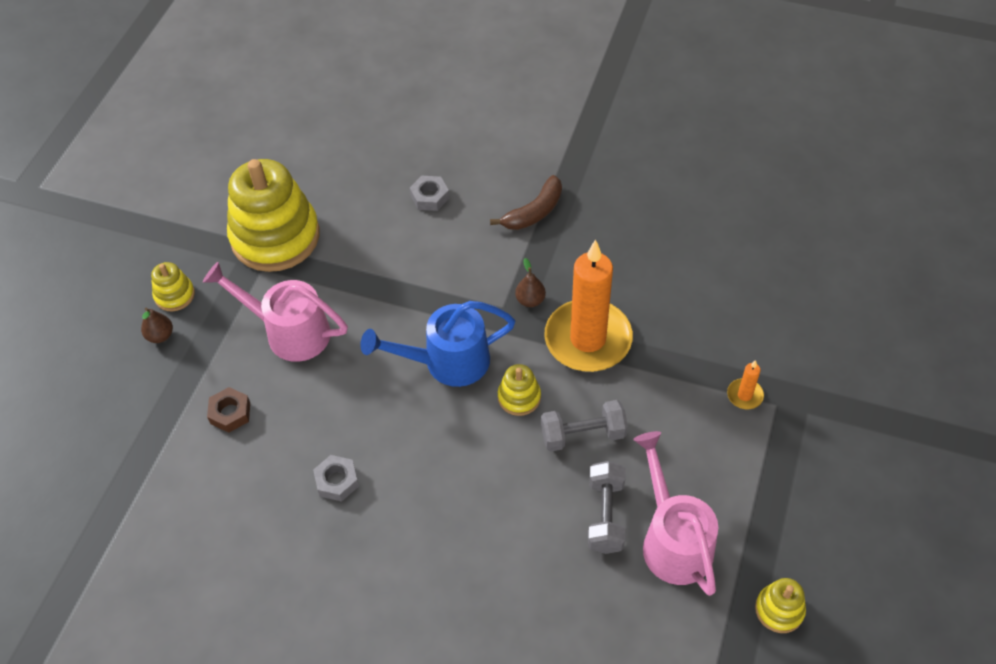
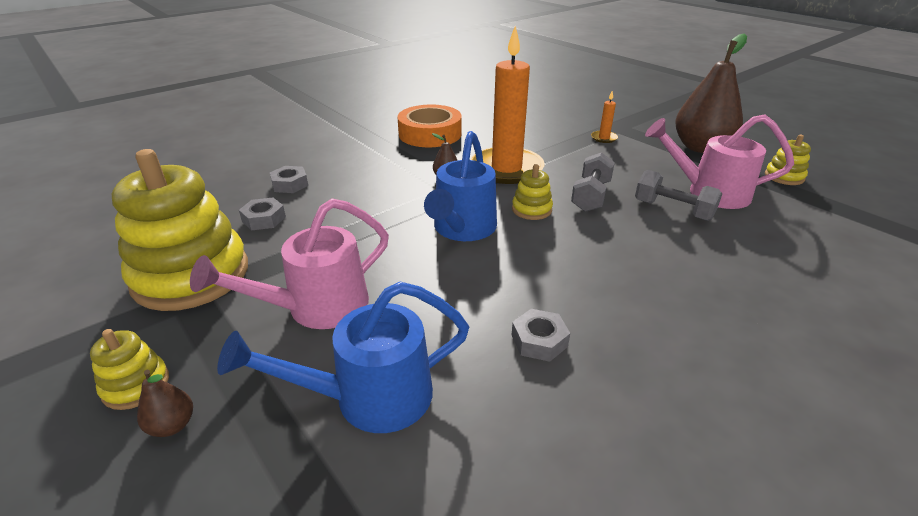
camera: 60 degrees left, 20 degrees down
(230, 413) = (368, 398): brown nut -> blue watering can
(367, 221) = (264, 219): none -> grey nut
(534, 212) = (371, 152): brown banana -> none
(617, 232) = (430, 134): none -> orange tape
(800, 504) = (700, 147): none -> brown pear

